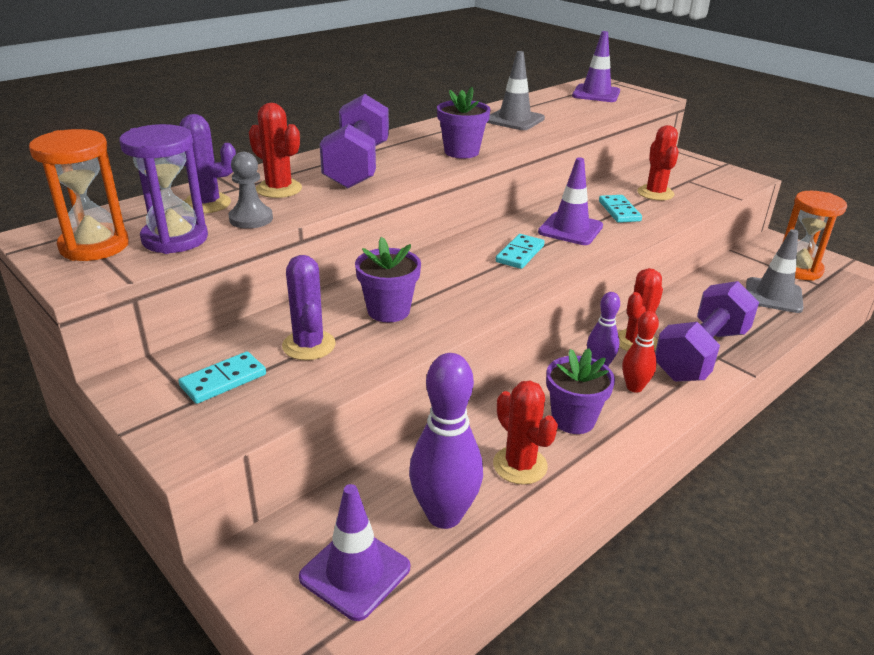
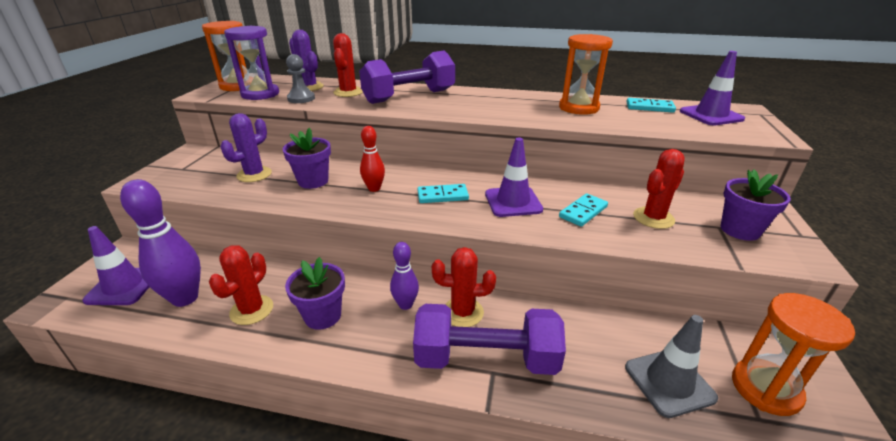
camera: 55 degrees right, 0 degrees up
(223, 380) = (204, 168): turquoise domino -> turquoise domino (649, 107)
(461, 152) = (482, 111): purple flower pot -> purple flower pot (740, 230)
(514, 120) = (578, 108): grey traffic cone -> orange hourglass
(634, 387) = (392, 333): red bowling pin -> red bowling pin (374, 188)

